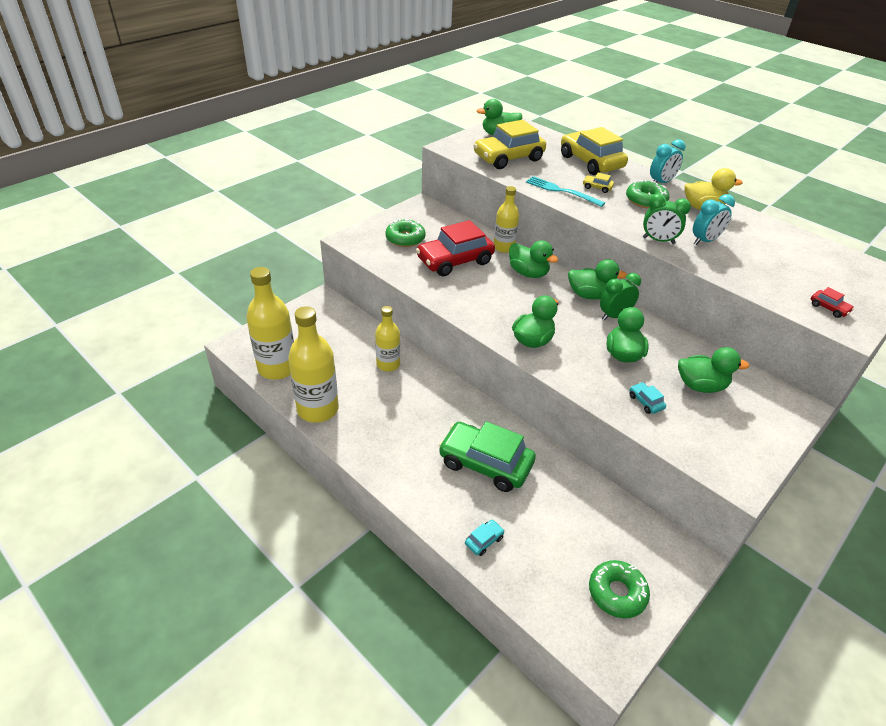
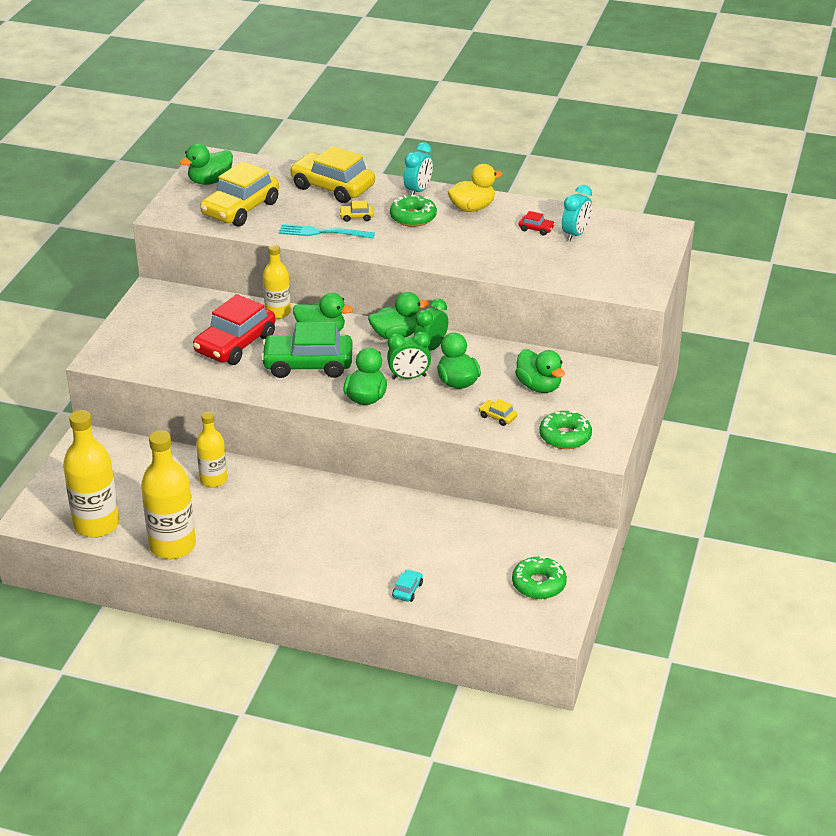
camera: 25 degrees left, 5 degrees down
(405, 238) = (163, 337): green donut -> green donut (565, 436)
(485, 463) = (371, 531): green car -> green car (308, 364)
(645, 402) = (497, 417): turquoise car -> yellow car
(658, 240) = (446, 258): green clock -> green clock (409, 377)
(700, 386) = (539, 386): green duck -> green duck turned 75 degrees clockwise
(705, 241) = (490, 245): turquoise clock -> turquoise clock (575, 234)
(829, 308) = (621, 278): red car -> red car (536, 229)

